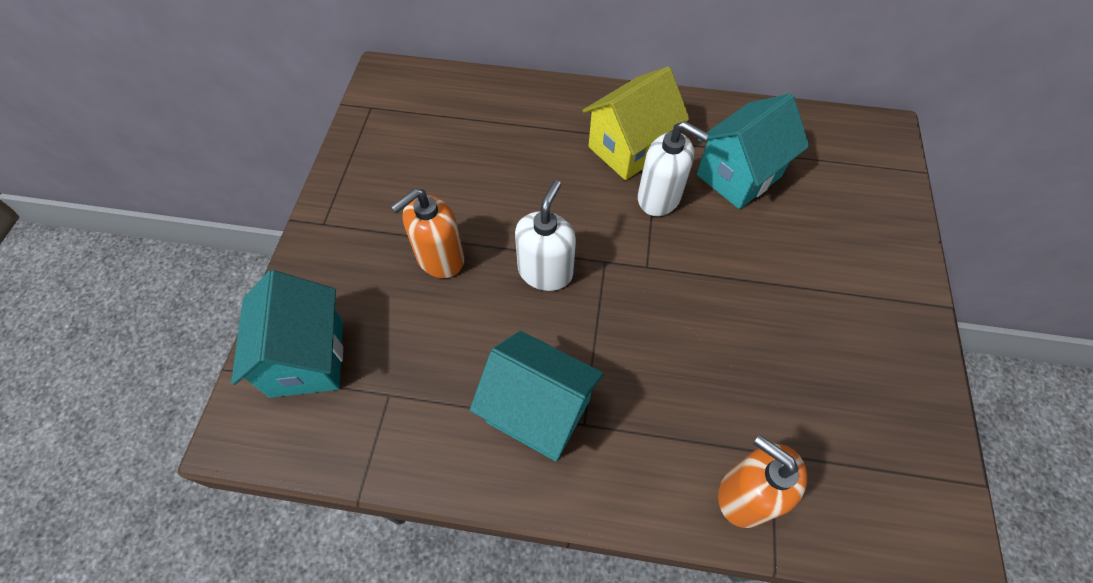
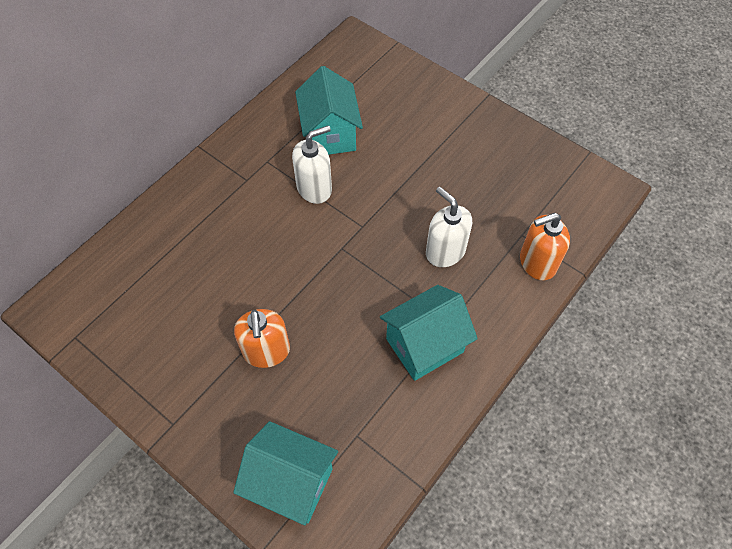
camera: 60 degrees left, 0 degrees up
(545, 271) = (325, 288): white soap dispenser -> white soap dispenser (445, 251)
(629, 148) = (260, 182): yellow house -> none

